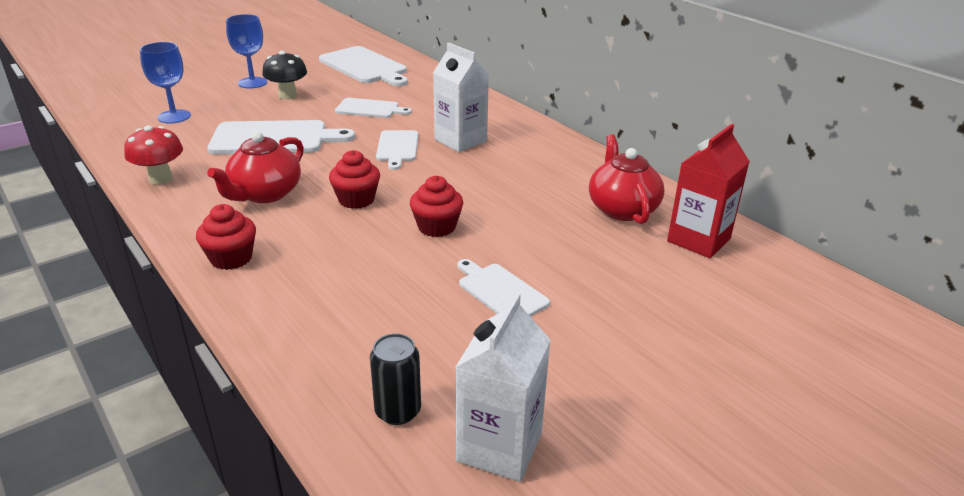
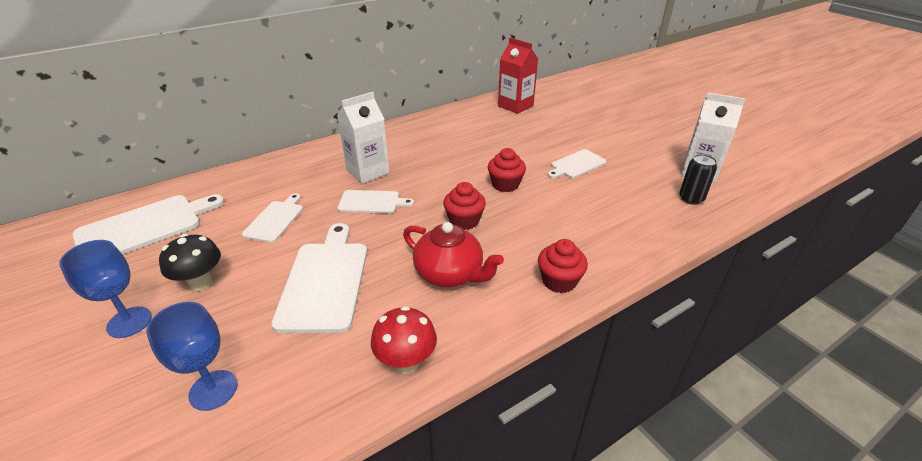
camera: 85 degrees left, 5 degrees up
(622, 209) = (481, 121): red teapot -> none

